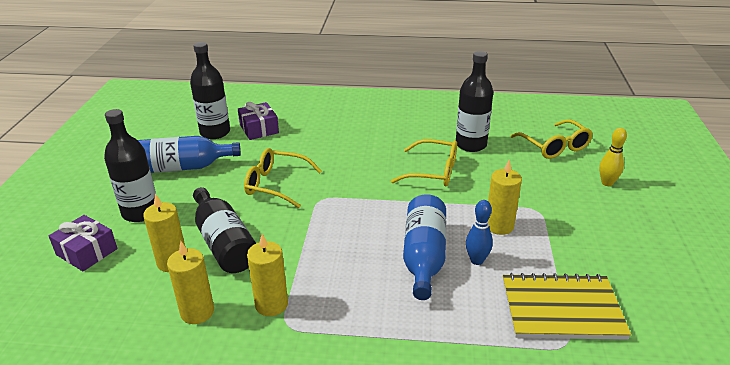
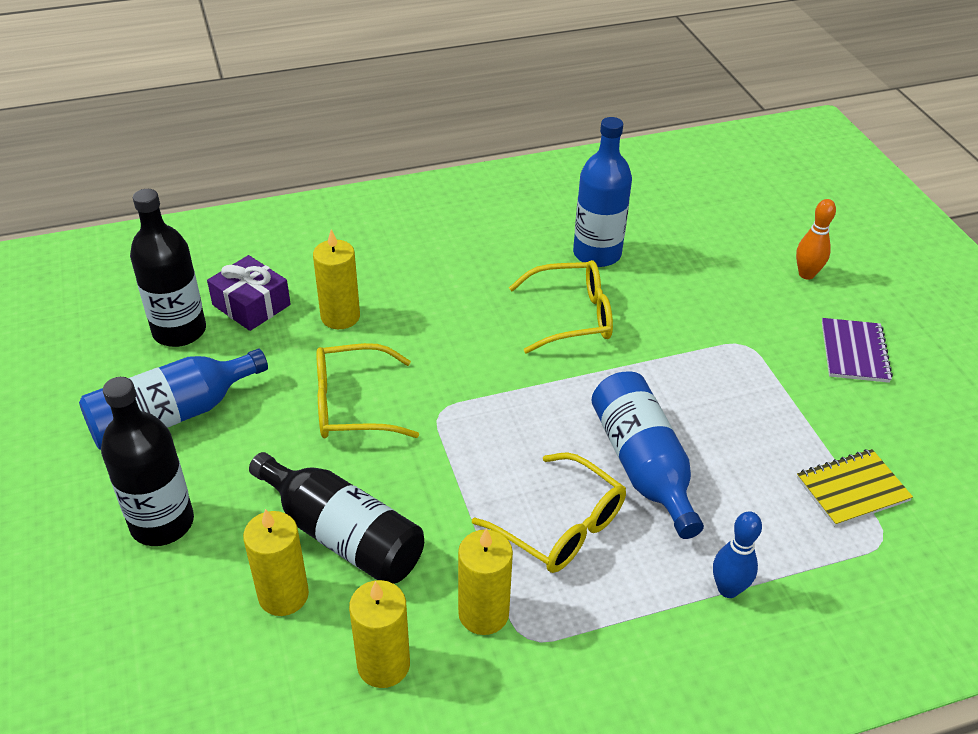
camera: 25 degrees left, 10 degrees up
(87, 252) = (123, 624): purple gift -> none
(471, 145) = (597, 254): black bottle -> blue bottle
(477, 260) = (713, 449): blue bowling pin -> blue bowling pin (728, 589)
(499, 226) = (711, 385): yellow candle -> yellow candle (340, 317)
(554, 147) = (711, 229): yellow glasses -> yellow glasses (561, 527)
(561, 309) = (852, 489): yellow notebook -> yellow notebook, size x0.62
(607, 183) = (806, 274): yellow bowling pin -> orange bowling pin
(615, 232) = (854, 352): none -> purple notebook

